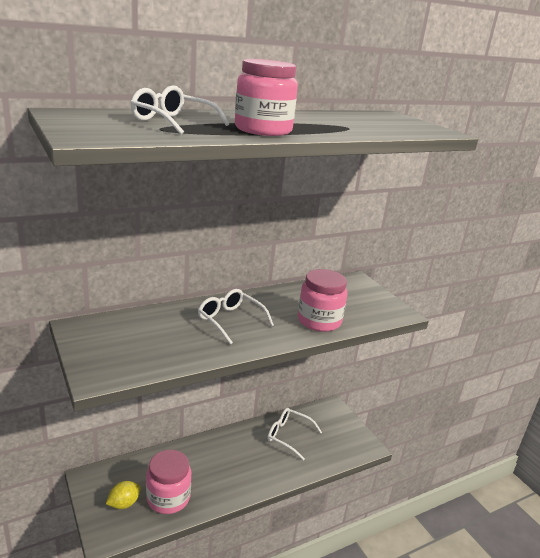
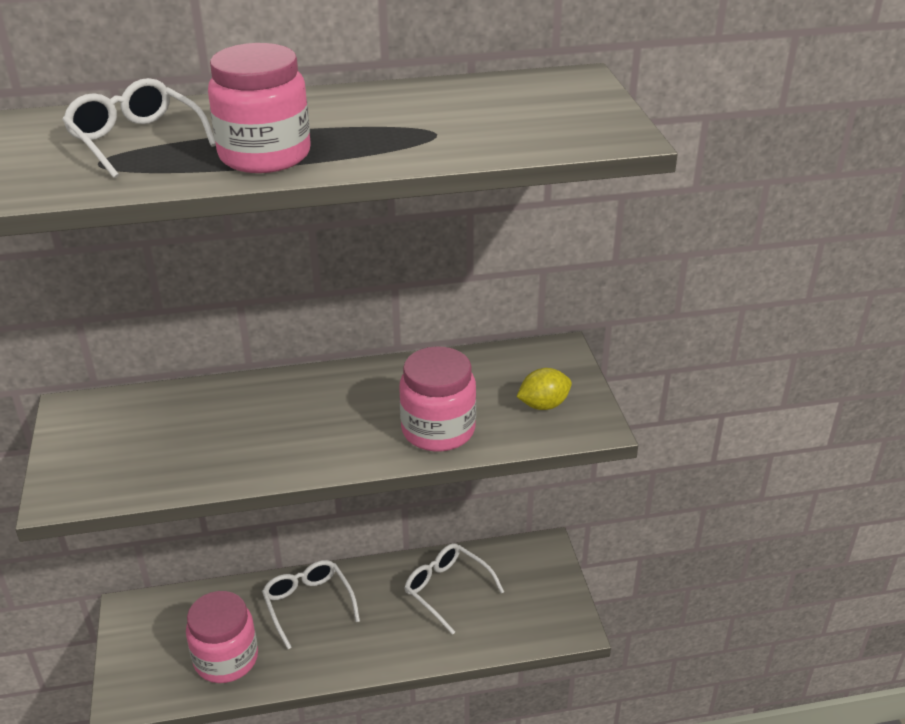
camera: 20 degrees right, 10 degrees up
(124, 503) = (163, 656): yellow lemon -> yellow lemon (543, 405)
(230, 320) = (295, 417): white glasses -> white glasses (308, 604)

